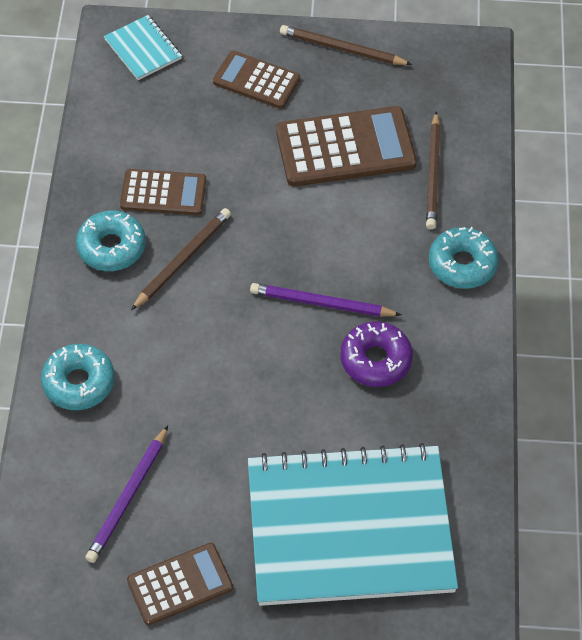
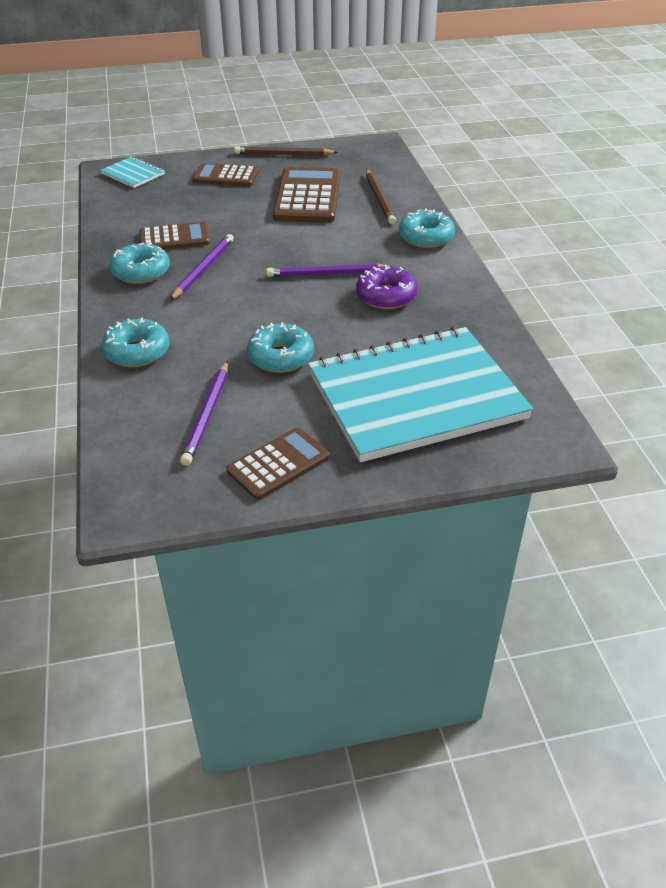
camera: 15 degrees left, 15 degrees down
(182, 260) = (203, 269): brown pencil -> purple pencil
(227, 430) = (281, 357): none -> turquoise donut
(345, 148) = (308, 197): brown calculator -> brown calculator turned 60 degrees counterclockwise

